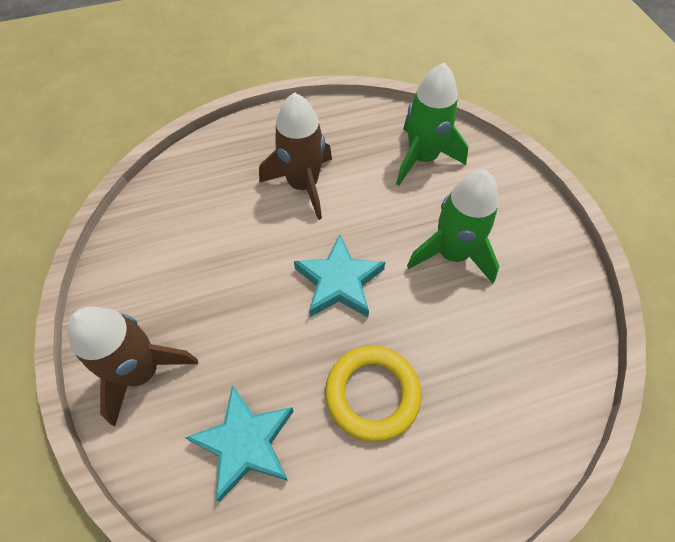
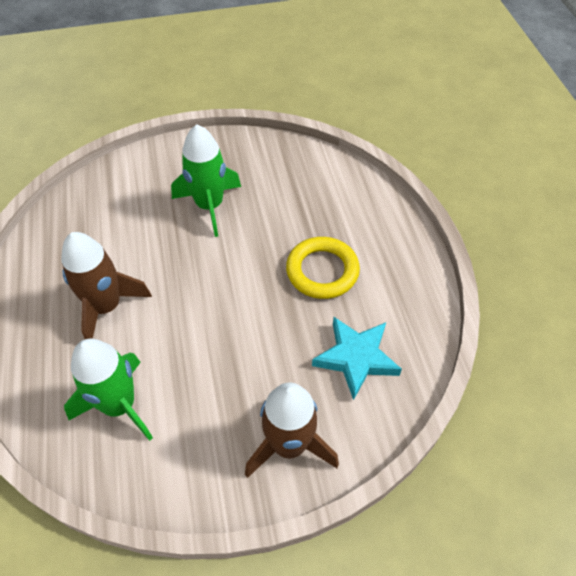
camera: 85 degrees left, 5 degrees down
(339, 282) = (221, 285): turquoise star -> none
(422, 158) = (103, 211): green rocket -> green rocket (119, 405)

